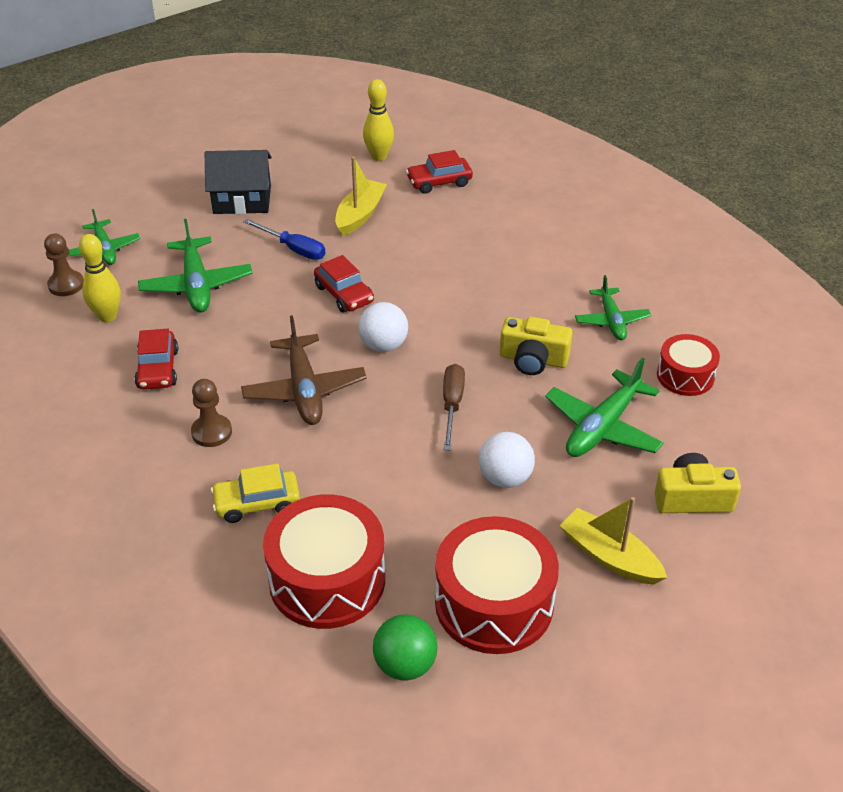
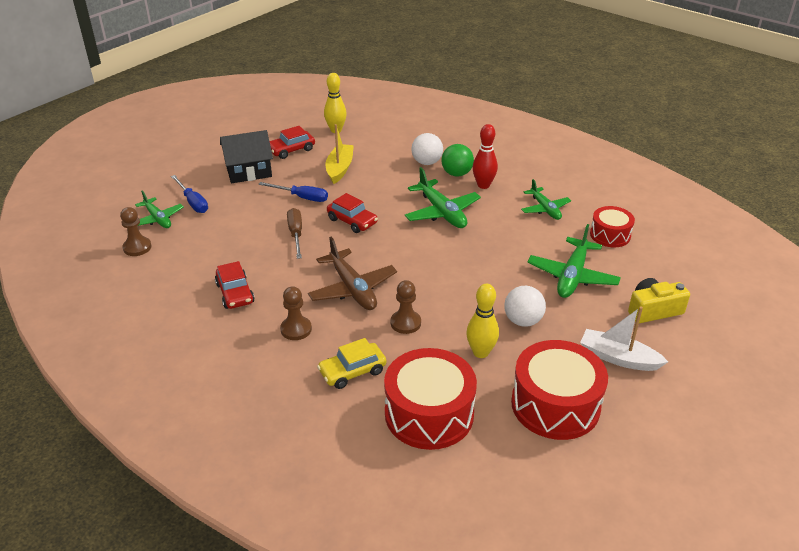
camera: 15 degrees left, 5 degrees down
(107, 316) = (179, 264): yellow bowling pin -> yellow bowling pin (481, 352)
(156, 233) = (193, 202): none -> blue screwdriver
(196, 285) = (239, 232): green plane -> green plane (442, 212)
(351, 451) = (405, 323): none -> brown pawn
(383, 345) = (396, 250): white ball -> white ball (426, 162)
(405, 665) = (513, 460): green ball -> green ball (456, 174)
(439, 182) = (386, 140): red car -> red car (291, 150)
(452, 405) = (463, 280): brown screwdriver -> brown screwdriver (296, 234)
(533, 359) = (504, 242): yellow camera -> none
(542, 271) = (483, 185): none -> red bowling pin
(609, 556) = (618, 358): yellow boat -> white boat

